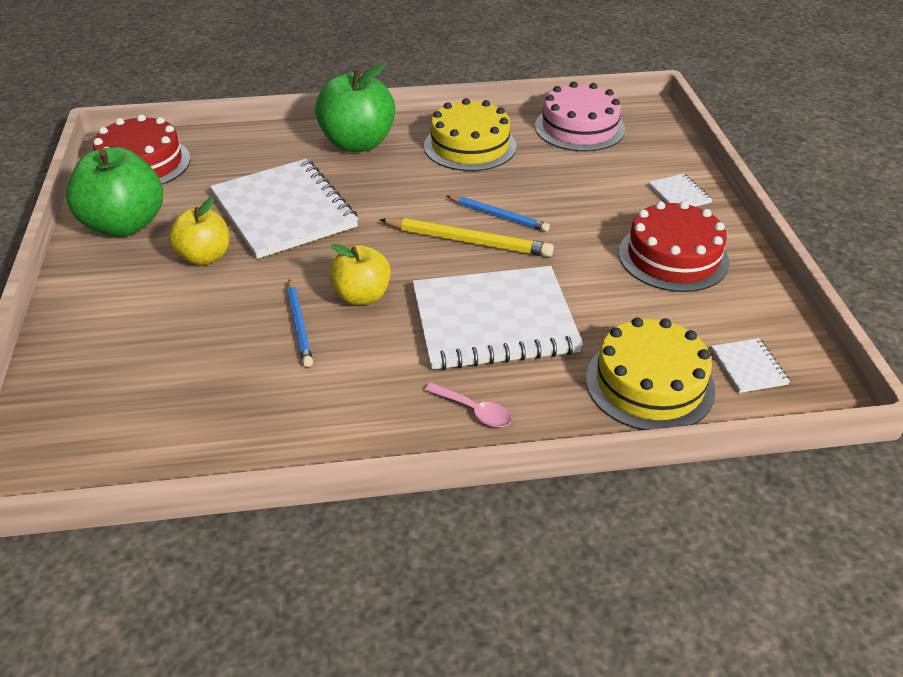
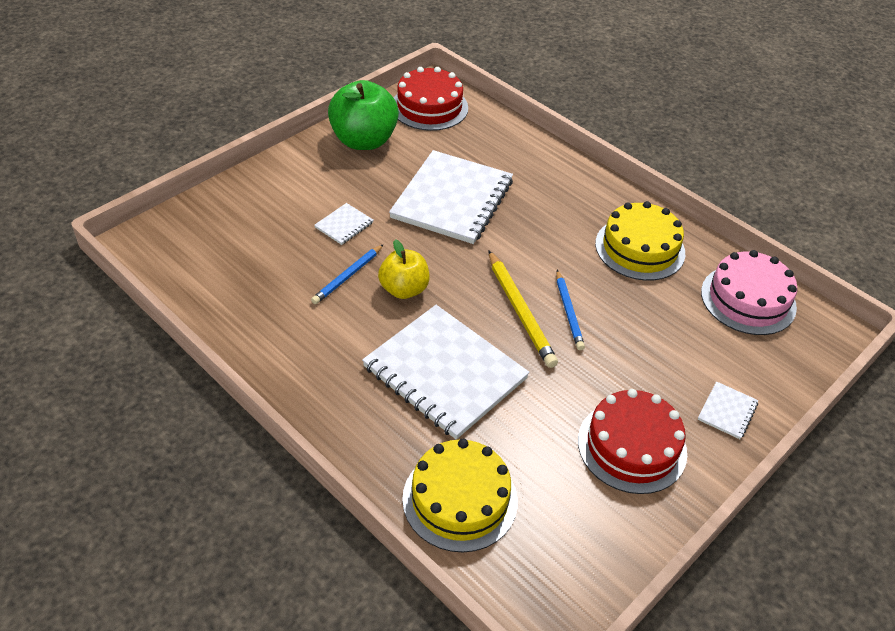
camera: 50 degrees right, 5 degrees up
(205, 257) = (369, 194): yellow apple -> none
(358, 143) = (570, 188): green apple -> none
(473, 411) = (345, 409): pink spoon -> none
(748, 367) = (538, 558): white notebook -> white notebook (344, 225)

